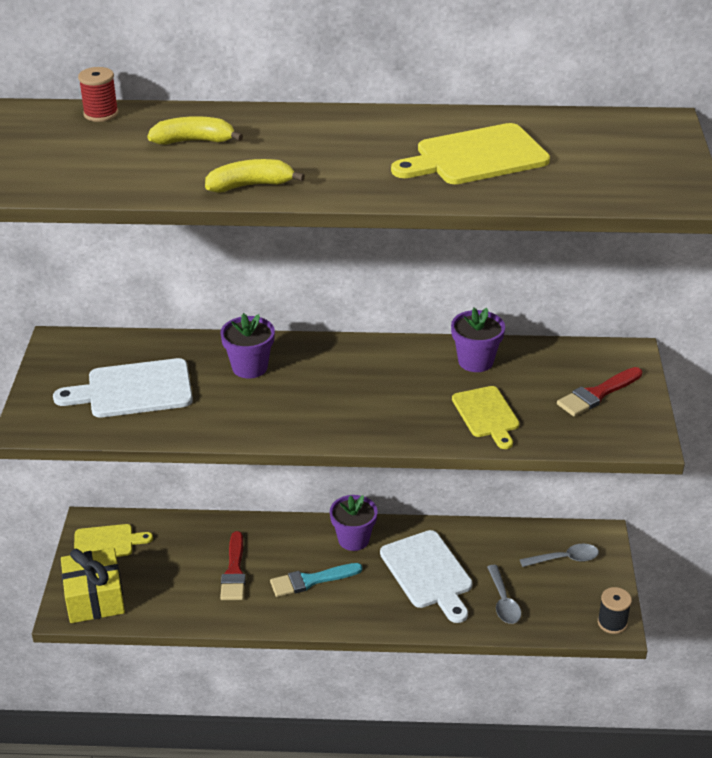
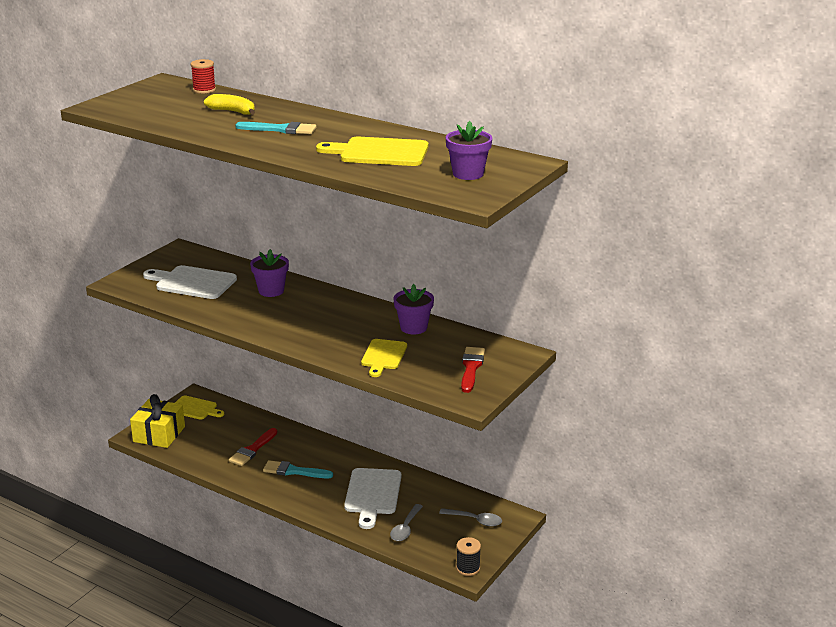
camera: 30 degrees right, 10 degrees down
(250, 185) = (229, 136): yellow banana -> none
(300, 154) = (280, 129): none -> turquoise brush
(353, 539) = (344, 459): purple flower pot -> purple flower pot (468, 174)
(597, 394) = (471, 368): red brush -> red brush turned 105 degrees clockwise

